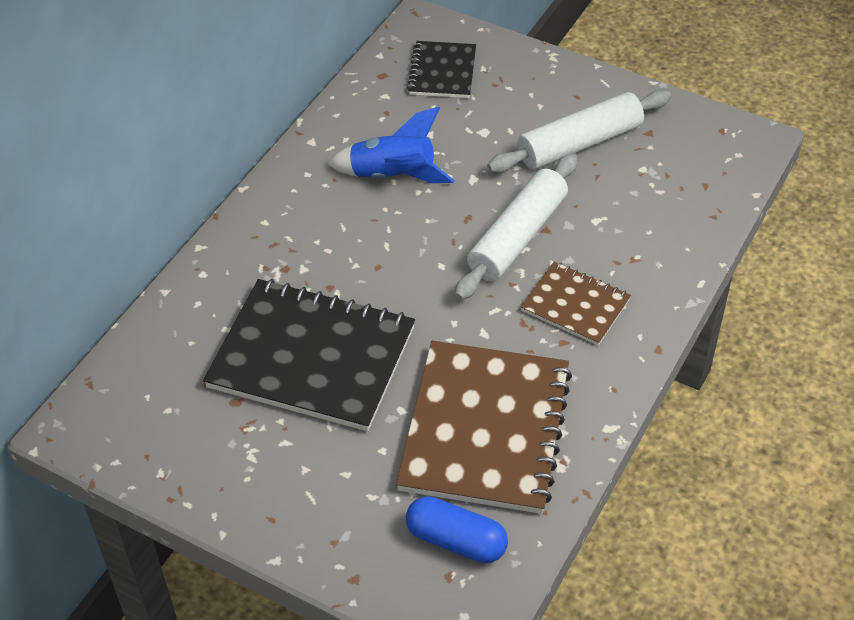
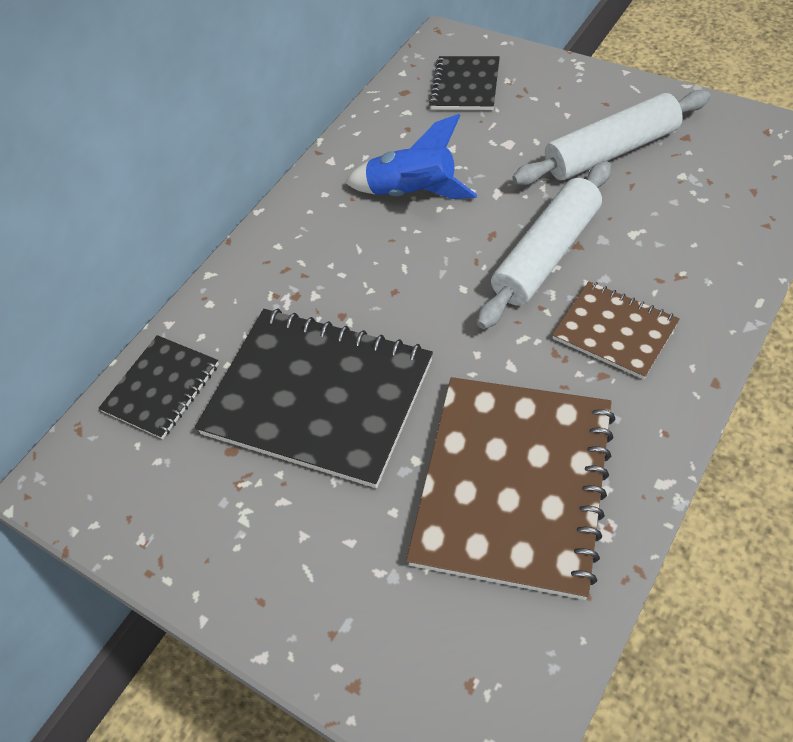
camera: 10 degrees right, 5 degrees up
(165, 348) = (161, 388): none -> black notebook
(456, 540) = (479, 635): blue capsule -> none

